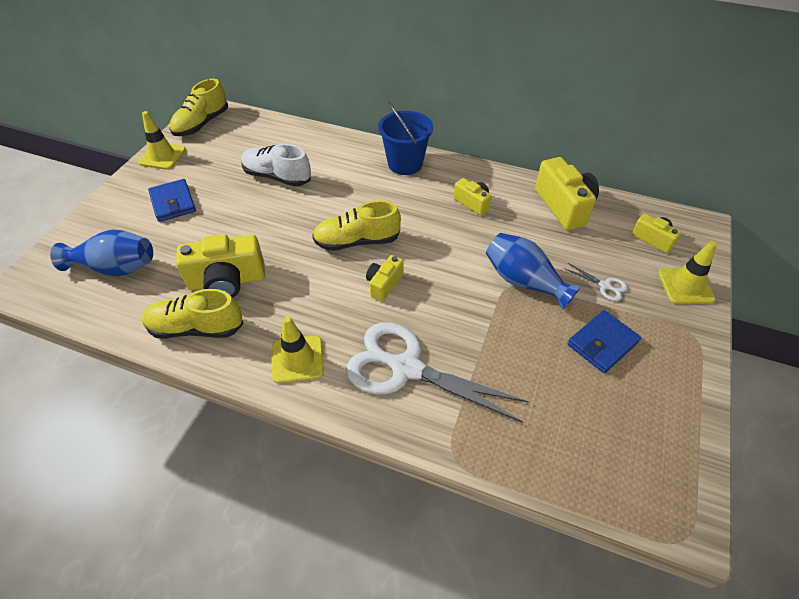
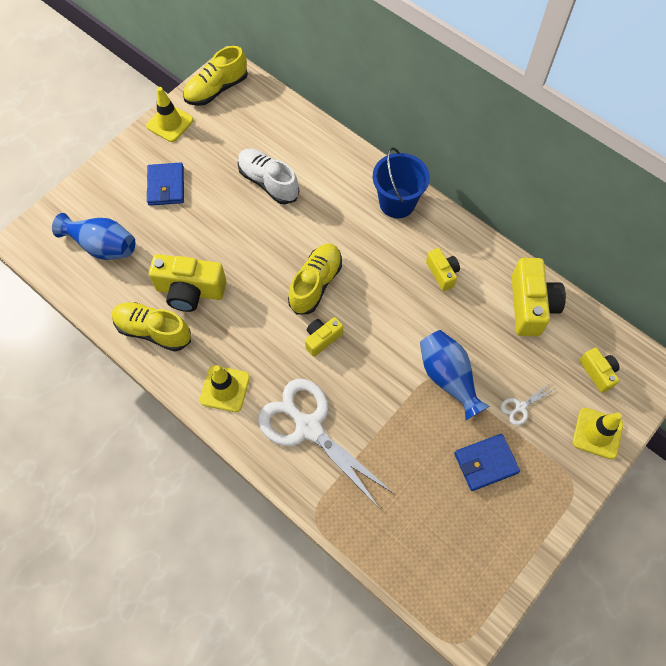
camera: 20 degrees right, 15 degrees up
(357, 241) = (315, 284): yellow shoe -> yellow shoe turned 105 degrees clockwise
(604, 286) = (520, 407): white scissors -> white scissors turned 90 degrees clockwise

